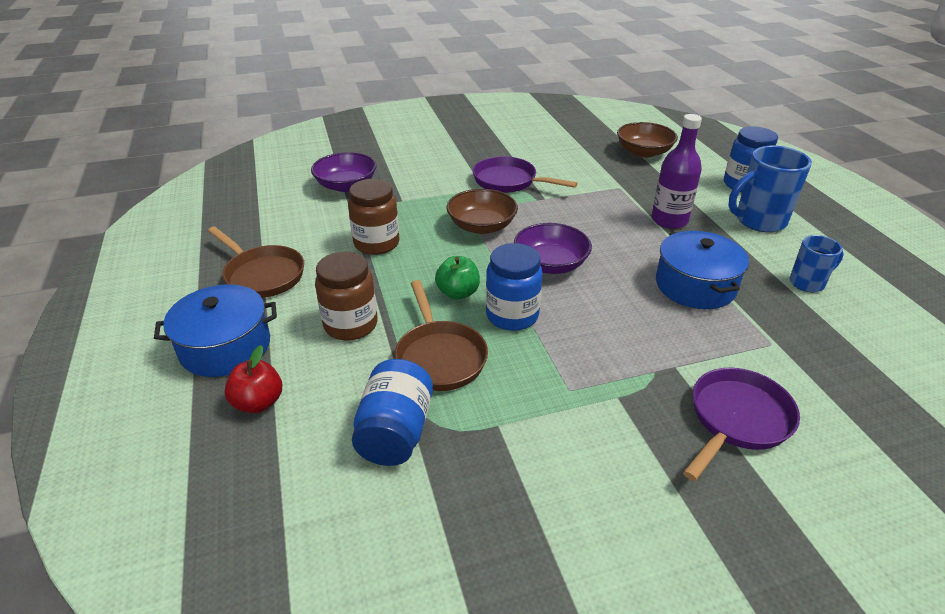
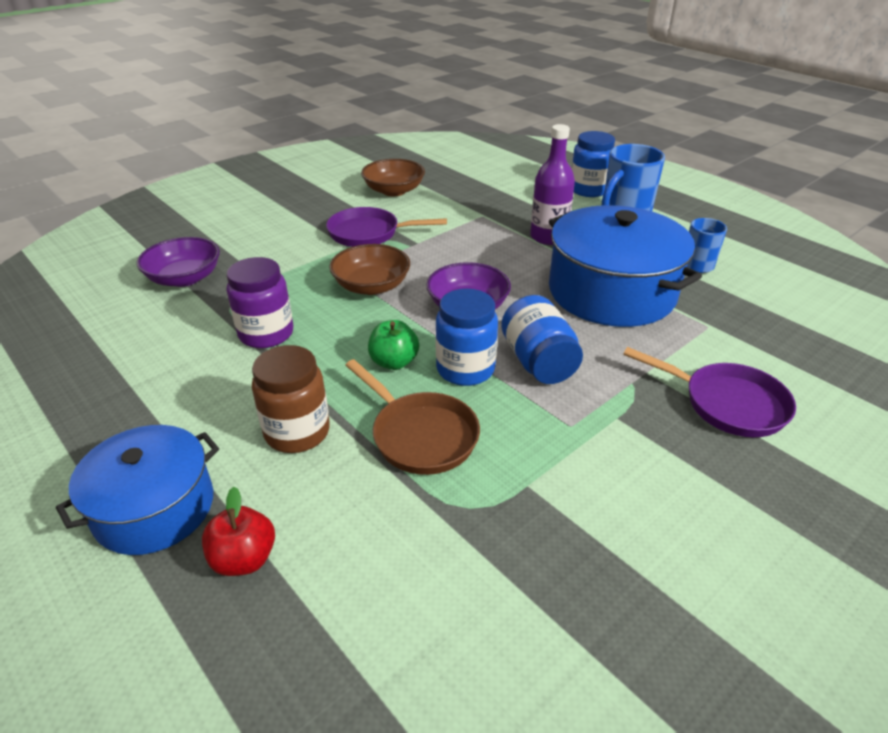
camera: 25 degrees left, 0 degrees up
(262, 275) = (146, 408): brown pan -> none
(376, 243) = (266, 334): brown jar -> purple jar
(395, 432) = (428, 532): blue jar -> blue jar (538, 362)
(643, 152) = (481, 177): brown bowl -> brown bowl (394, 191)
(695, 285) = (611, 292): blue pot -> blue pot, size x1.59
(736, 419) = (727, 404): purple pan -> purple pan turned 105 degrees clockwise

